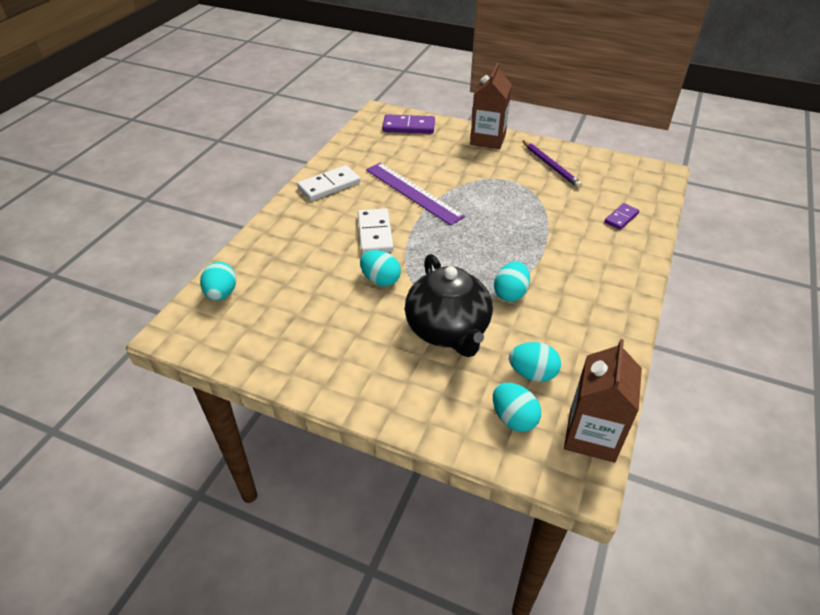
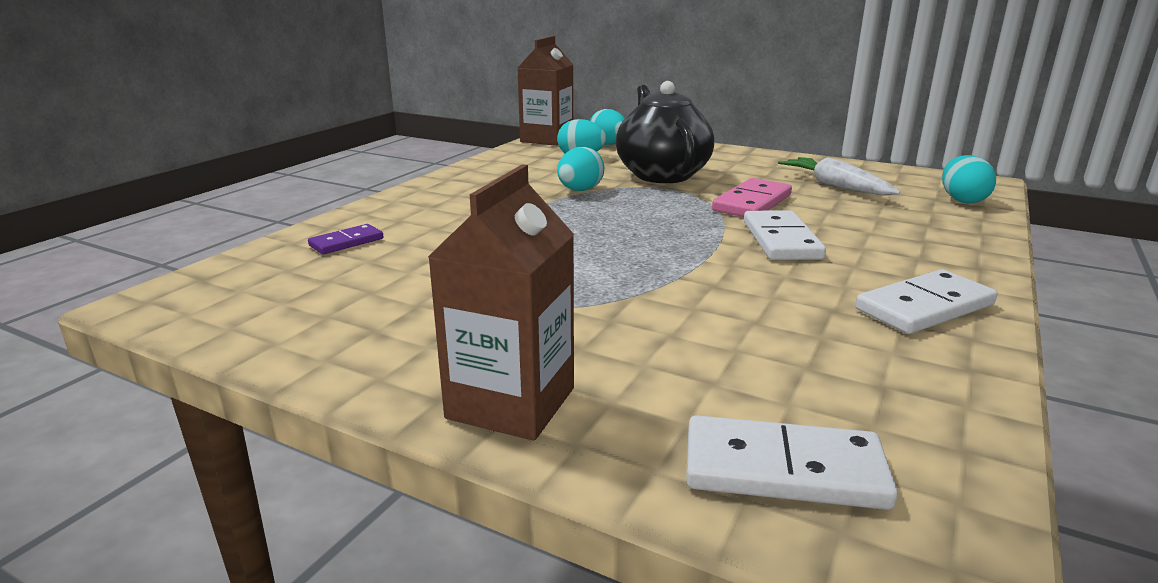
camera: 175 degrees left, 20 degrees down
(305, 314) = (835, 186): none -> white carrot
(380, 280) = (752, 203): turquoise egg -> pink domino
(408, 127) = (783, 469): purple domino -> white domino
(413, 192) = (726, 288): purple ruler -> none
(550, 166) = (388, 324): purple pencil -> none

